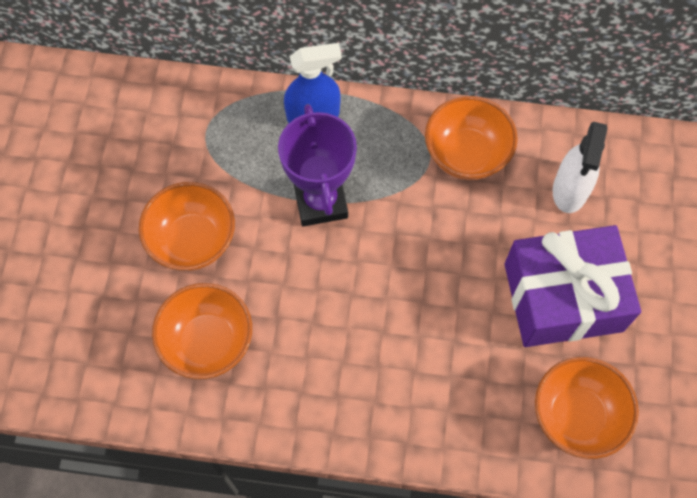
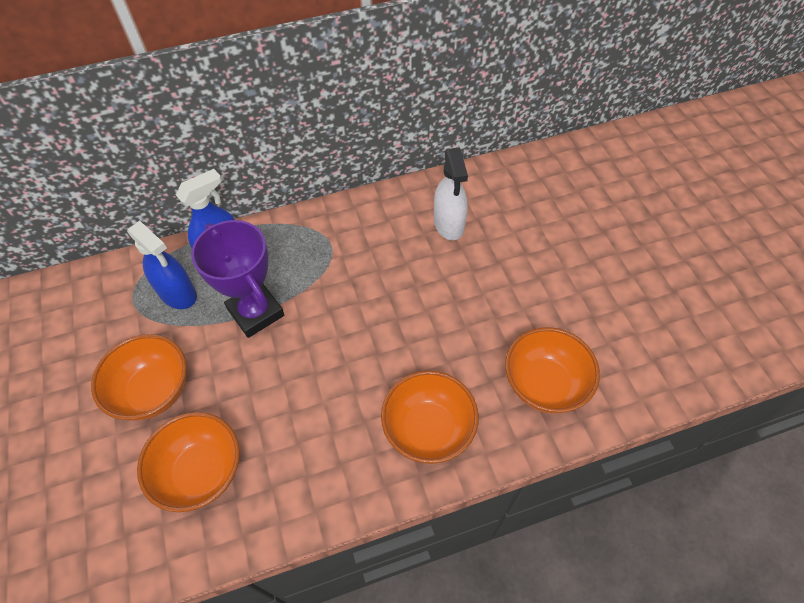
camera: 25 degrees left, 10 degrees down
(252, 145) = (178, 293): none -> blue spray bottle
(466, 154) = (358, 231): orange bowl -> orange bowl (428, 429)
(563, 297) = (485, 300): purple gift -> none

